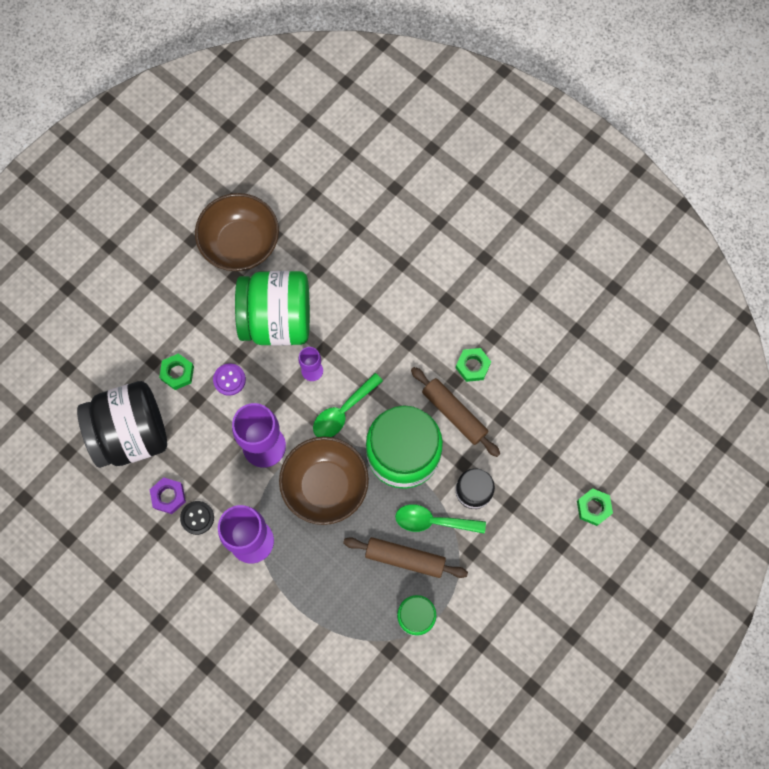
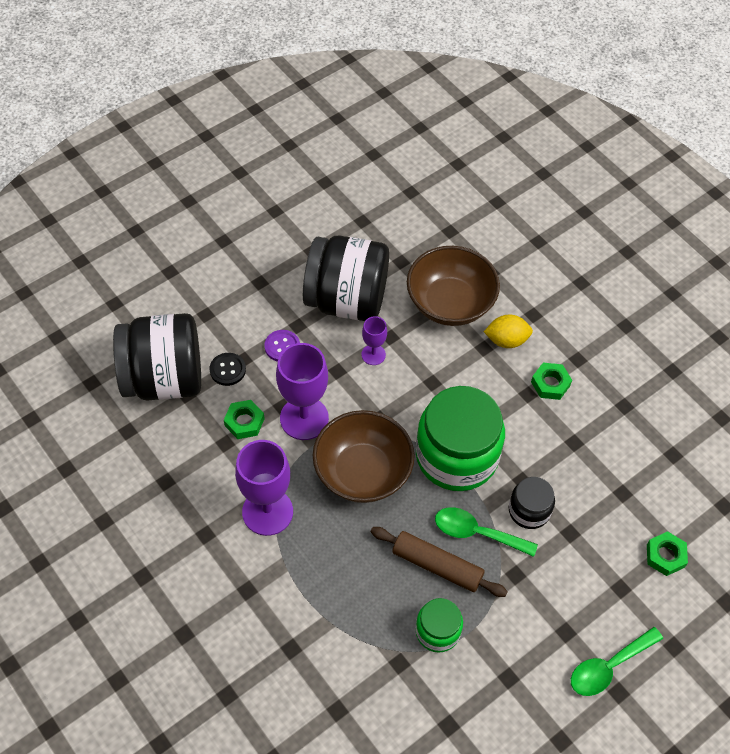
camera: 10 degrees right, 15 degrees down
(168, 496) = (187, 448): purple nut -> none
(177, 373) = (228, 330): green nut -> green nut (244, 422)
(197, 518) = (213, 476): black button -> black button (227, 370)
(240, 244) = (324, 223): brown bowl -> brown bowl (450, 303)
(277, 320) = (346, 300): green jar -> black jar
(343, 411) = (398, 401): green spoon -> green spoon (608, 667)
(427, 331) = (506, 340): none -> yellow lemon
(454, 414) = (521, 427): brown rolling pin -> none

